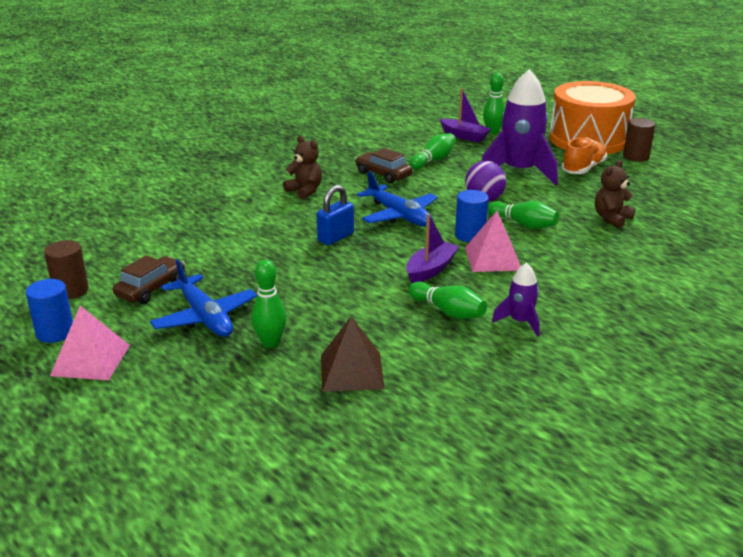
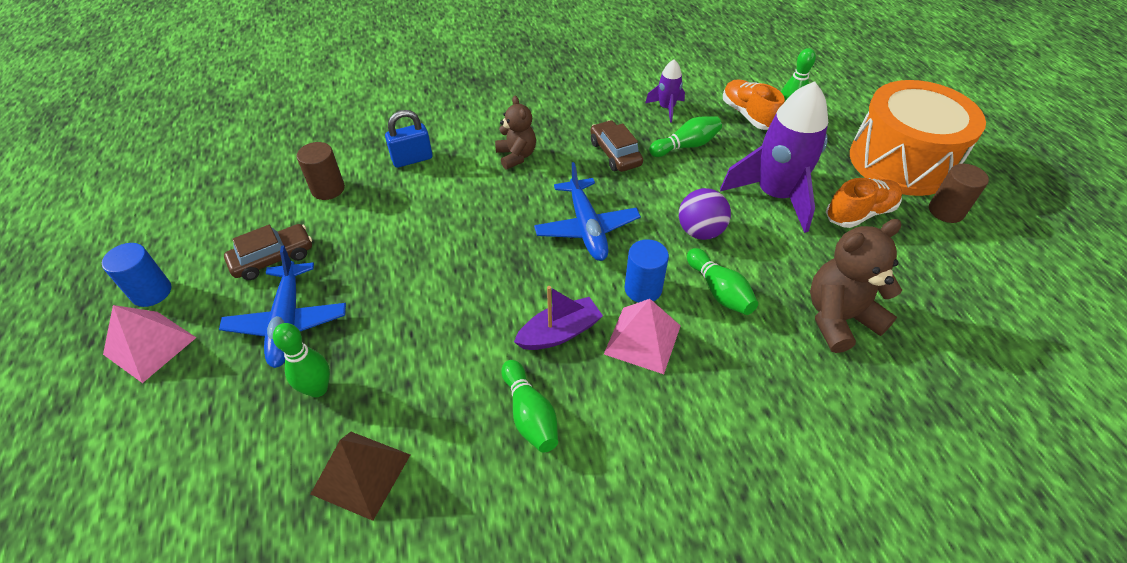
camera: 25 degrees right, 20 degrees up
(71, 290) = (207, 235): brown cylinder -> brown cylinder (328, 189)
(336, 237) = (496, 241): blue padlock -> blue padlock (412, 159)
(464, 136) = (748, 115): purple boat -> orange shoe
(520, 322) = (599, 469): purple rocket -> purple rocket (666, 108)
(611, 218) = (838, 318): brown teddy bear -> brown teddy bear, size x1.55

